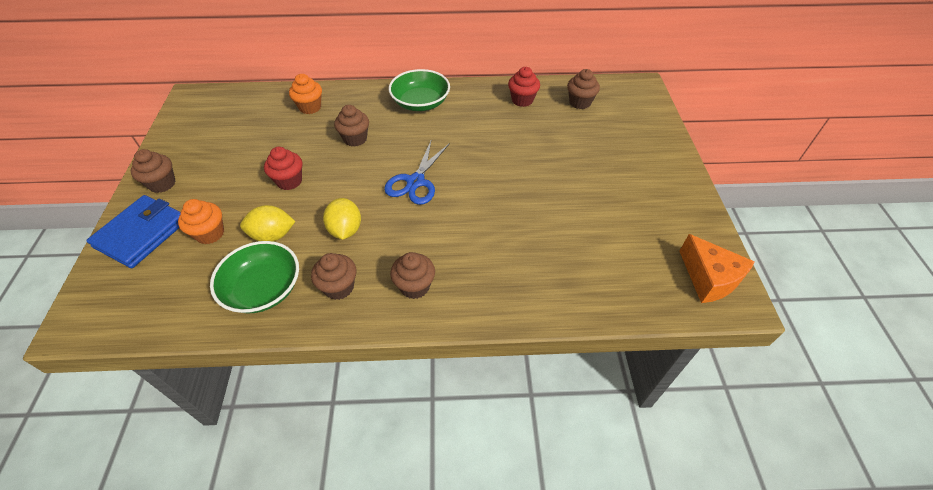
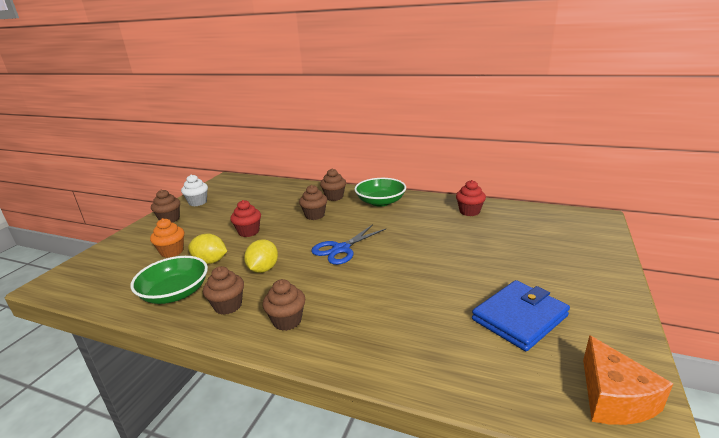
camera: 25 degrees right, 25 degrees down
(141, 234) = (133, 243): blue wallet -> blue wallet (519, 318)
(181, 147) = (198, 202): none -> white cupcake
(310, 107) = (297, 194): orange cupcake -> none
(580, 102) = (525, 220): brown cupcake -> brown cupcake (334, 197)

